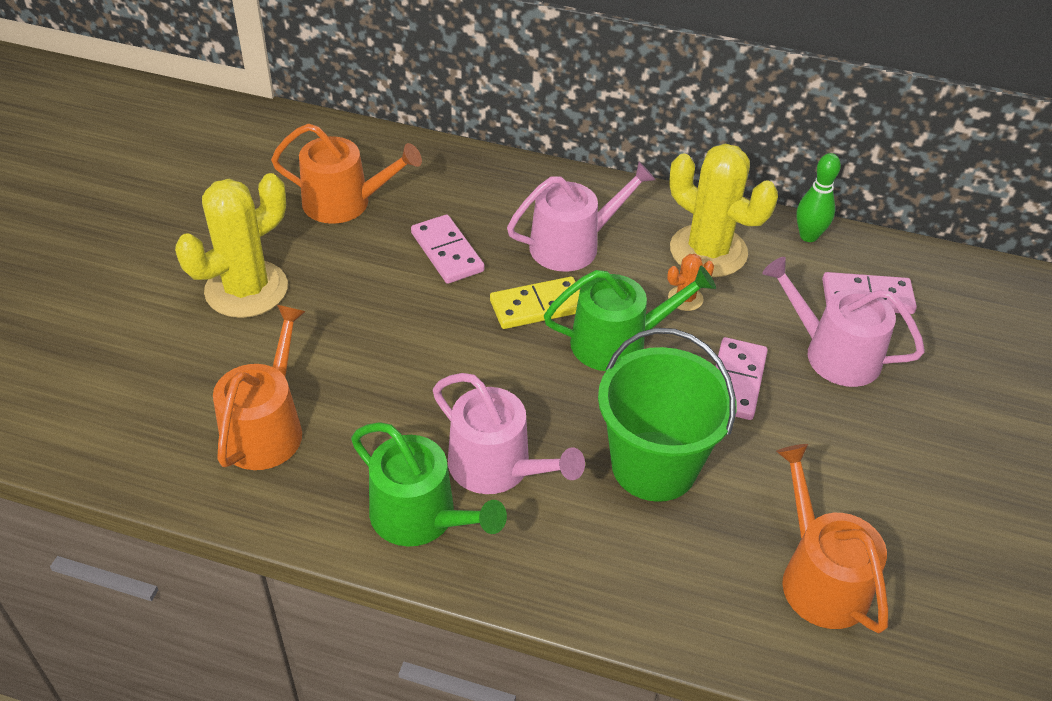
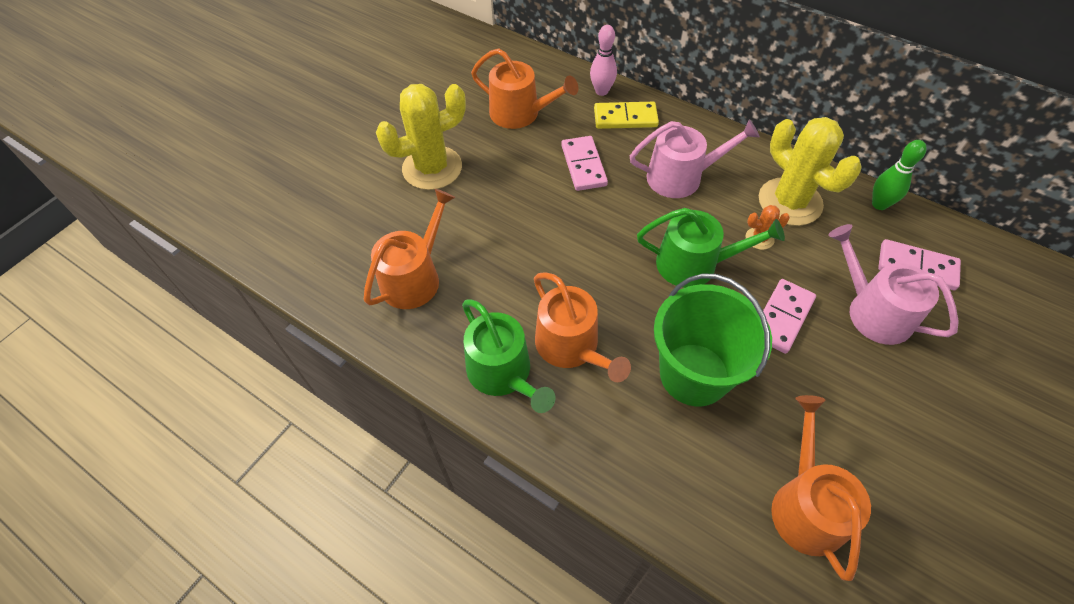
camera: 20 degrees right, 10 degrees up
(443, 159) = (601, 91): none -> pink bowling pin
(497, 467) = (571, 346): pink watering can -> orange watering can
(537, 306) = (639, 222): yellow domino -> yellow domino (625, 118)

